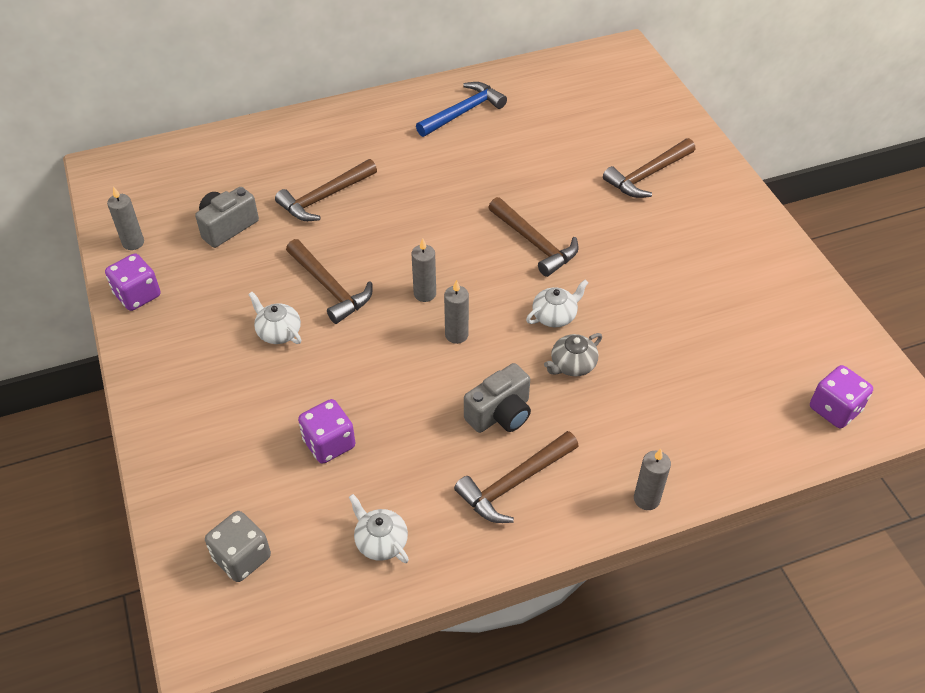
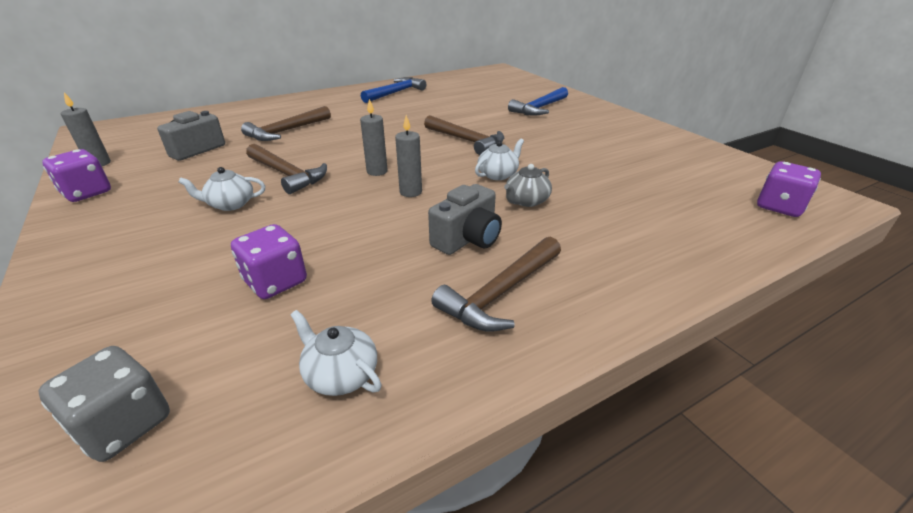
camera: 10 degrees left, 15 degrees down
(278, 332) = (230, 204): white teapot -> white teapot turned 45 degrees counterclockwise
(646, 499) = (654, 290): grey candle -> none
(647, 175) = (539, 108): brown hammer -> blue hammer

